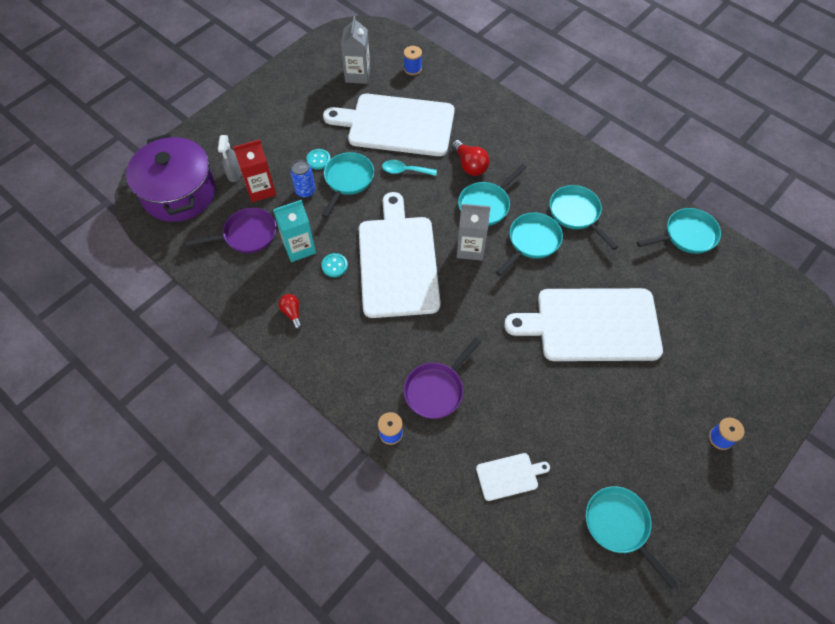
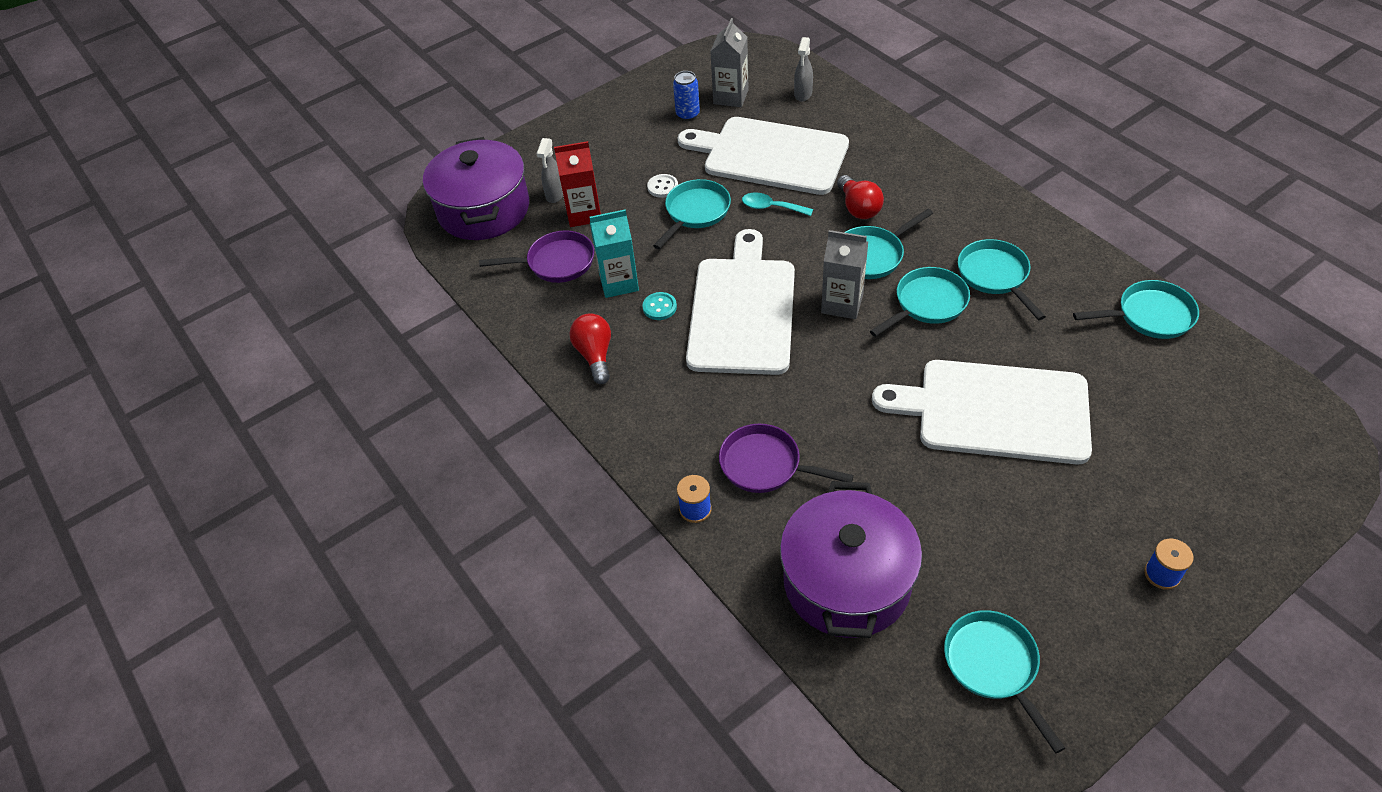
camera: 15 degrees right, 10 degrees down
(292, 313) = (595, 355): red light bulb -> red light bulb, size x1.56
(305, 191) = (639, 220): blue can -> blue can (687, 114)
(318, 160) = (662, 187): turquoise button -> white button
(412, 69) = (803, 94): blue spool -> grey spray bottle
(436, 389) = (765, 465): purple pan -> purple pan turned 60 degrees clockwise
(509, 476) = (846, 582): white cutting board -> purple pot

